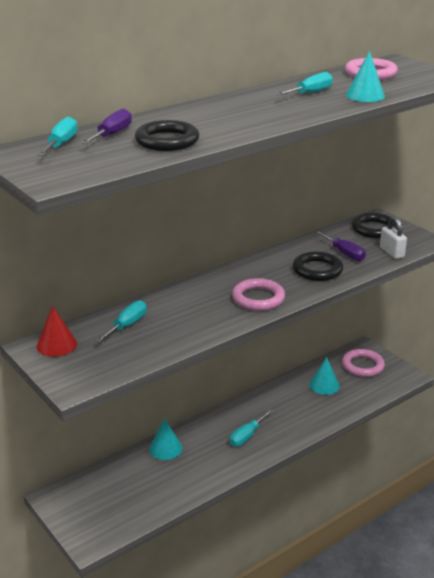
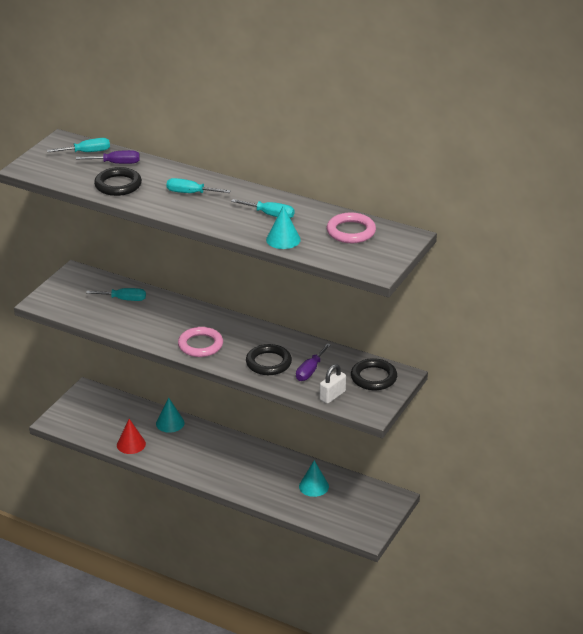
camera: 65 degrees right, 5 degrees up
(56, 345) = (82, 280): red cone -> red cone (131, 444)
(247, 436) = (212, 460): turquoise screwdriver -> turquoise screwdriver (190, 193)
(363, 366) = (363, 503): pink ring -> none

